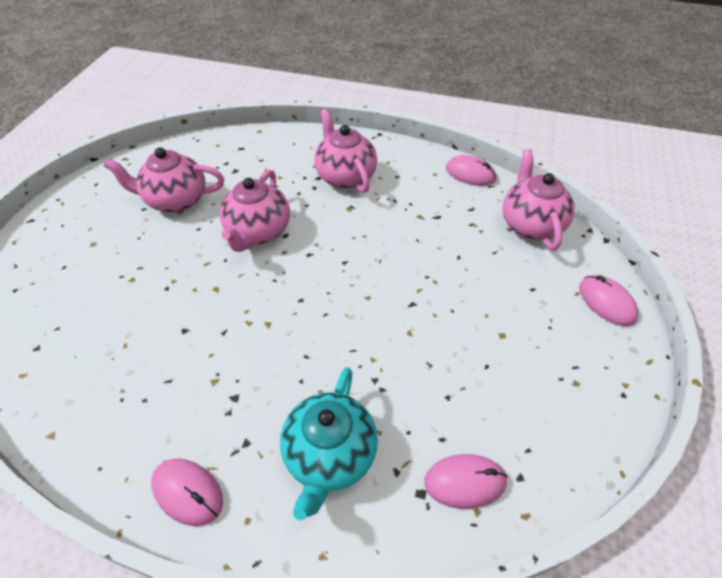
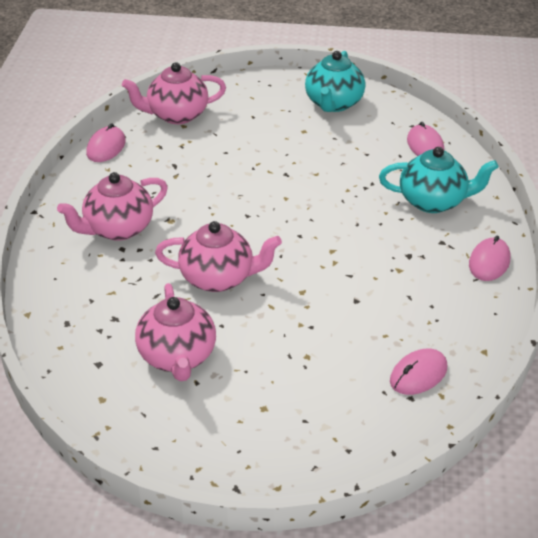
camera: 100 degrees left, 10 degrees down
(572, 380) = (333, 103): none -> turquoise teapot
(606, 302) = (258, 85): pink mouse -> pink mouse (418, 374)

